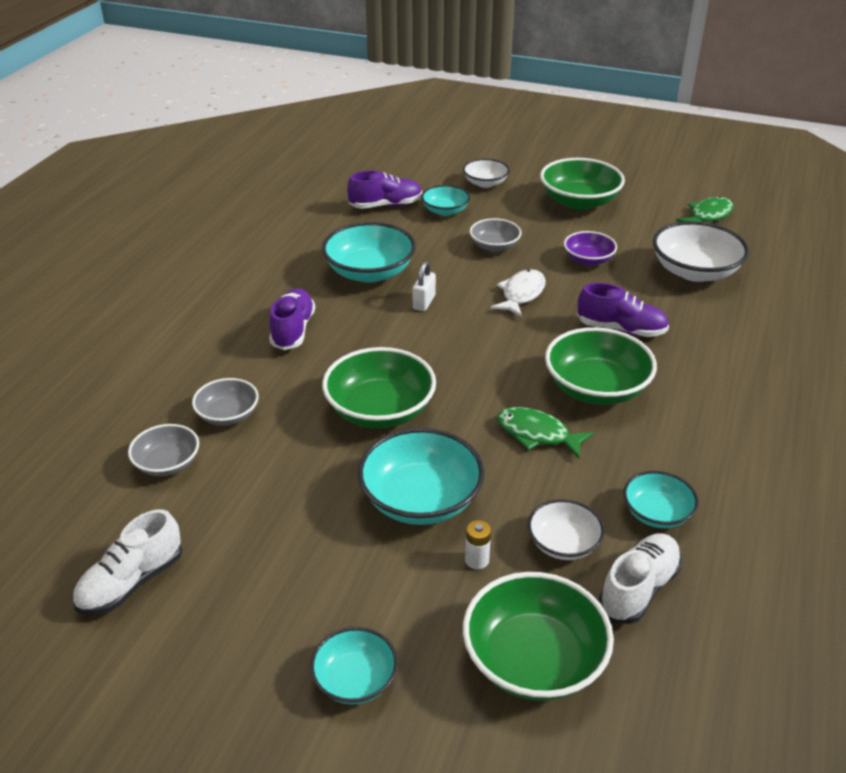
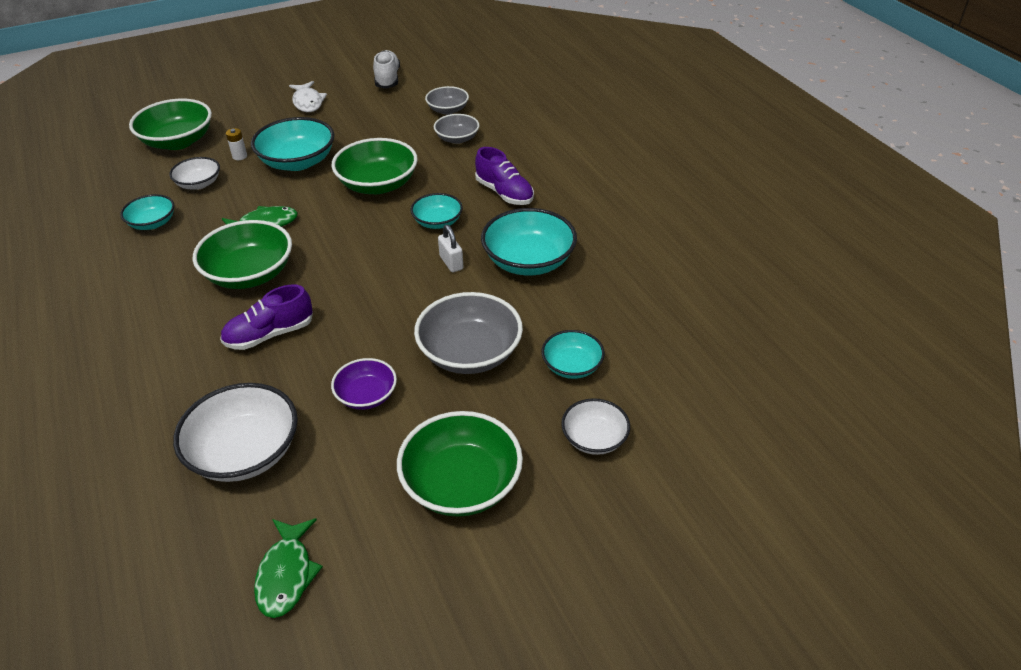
camera: 135 degrees right, 5 degrees up
(355, 680) = (252, 103): turquoise bowl -> turquoise bowl (437, 222)
(386, 205) = (631, 334): purple shoe -> none
(494, 246) = (470, 353): grey bowl -> grey bowl, size x1.72
(521, 294) = (386, 317): white fish -> white fish (308, 102)
(639, 589) = (142, 187): white shoe -> none

